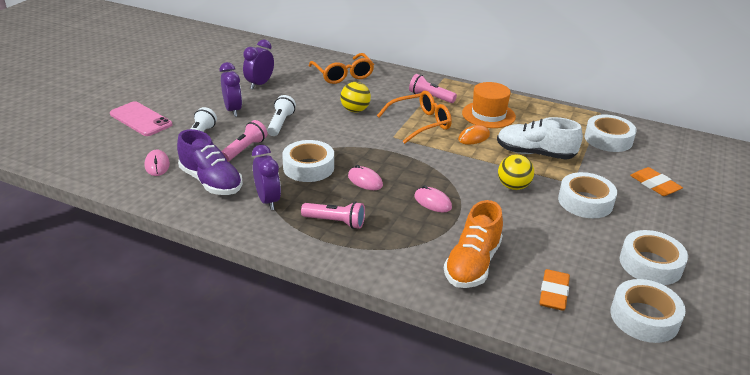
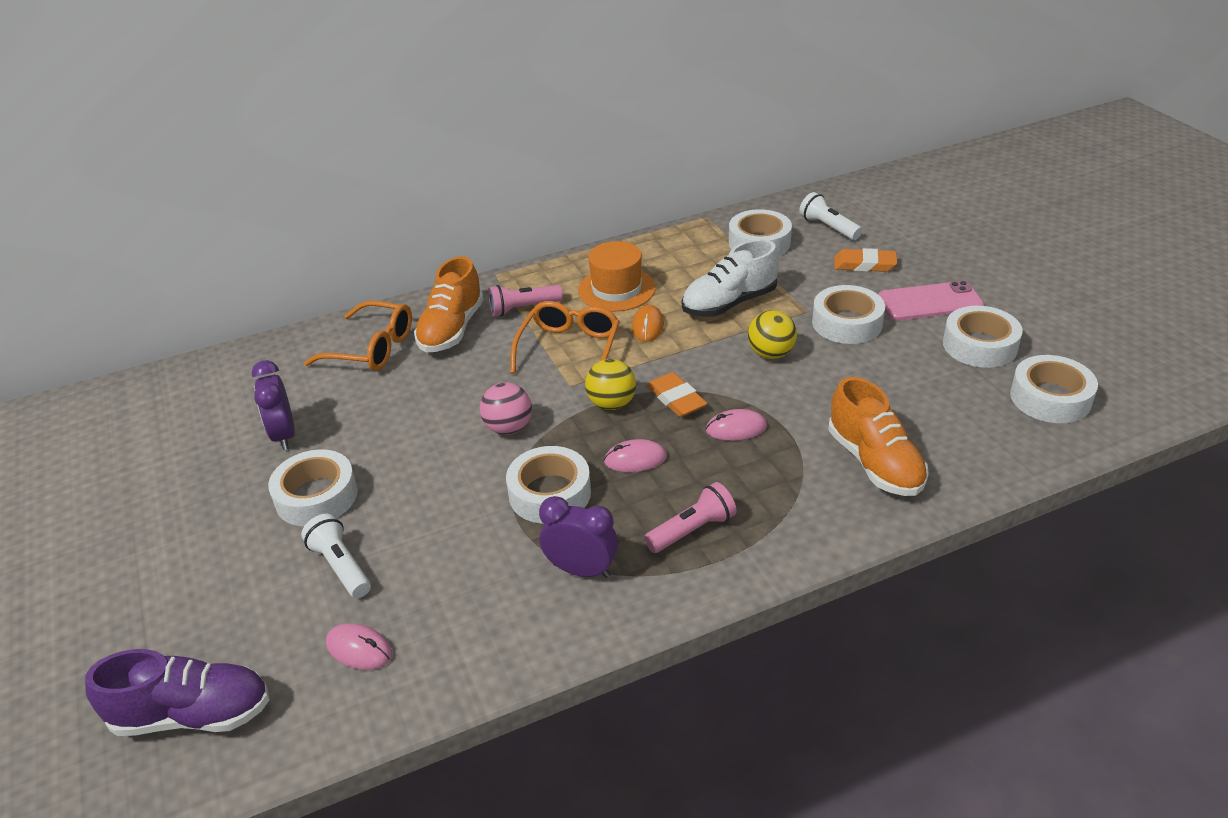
camera: 45 degrees left, 5 degrees up
(141, 119) = (203, 612): pink phone -> pink phone (930, 302)
(211, 182) = (473, 607): purple shoe -> purple shoe (193, 714)
(233, 110) = (316, 496): purple clock -> white tape
(245, 149) = (434, 533): pink flashlight -> none
(280, 123) = (413, 466): white flashlight -> white flashlight (828, 227)
(338, 135) = (508, 428): none -> pink ball
(355, 110) = (471, 384): yellow ball -> yellow ball (611, 404)
(386, 87) = (452, 329): none -> orange shoe
(553, 293) = (969, 433): orange eraser -> orange eraser (676, 399)

